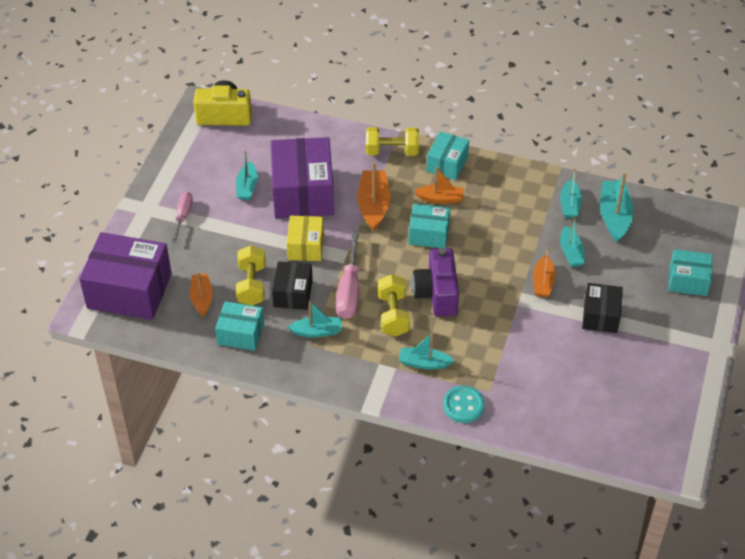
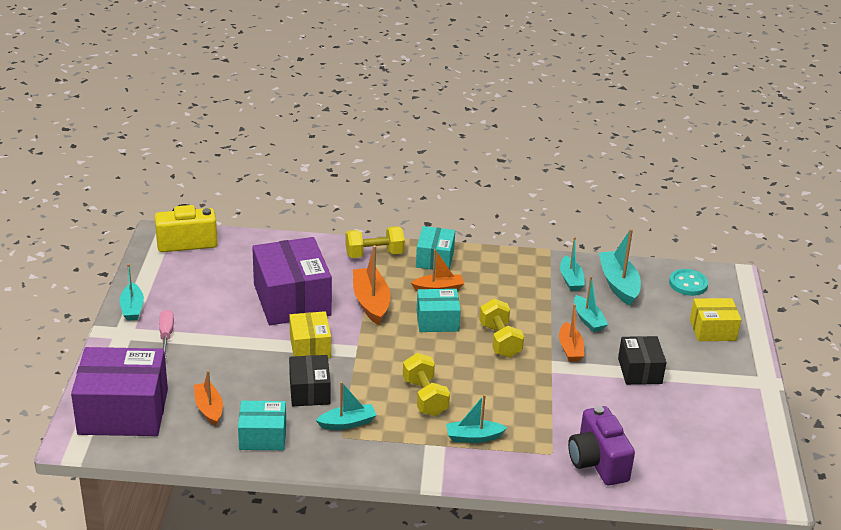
camera: 15 degrees left, 15 degrees down
(247, 187) = (230, 301): turquoise boat -> turquoise boat (132, 308)
(251, 285) = (261, 389): yellow dumbbell -> yellow dumbbell (500, 340)
(349, 290) = (370, 380): pink screwdriver -> none
(437, 294) = (464, 372): purple camera -> purple camera (597, 462)
(463, 405) = (530, 471): turquoise button -> turquoise button (688, 284)
(688, 281) = (712, 330): turquoise box -> yellow box

